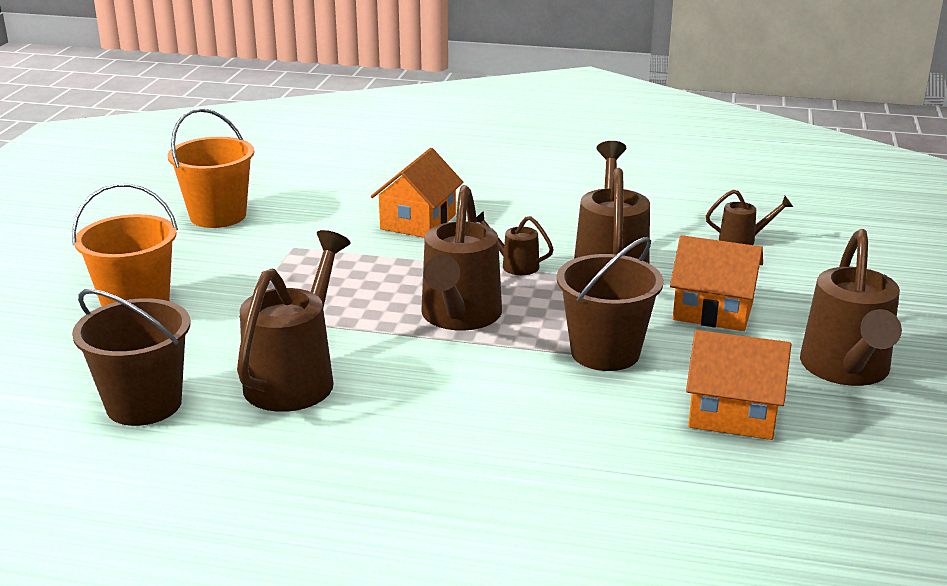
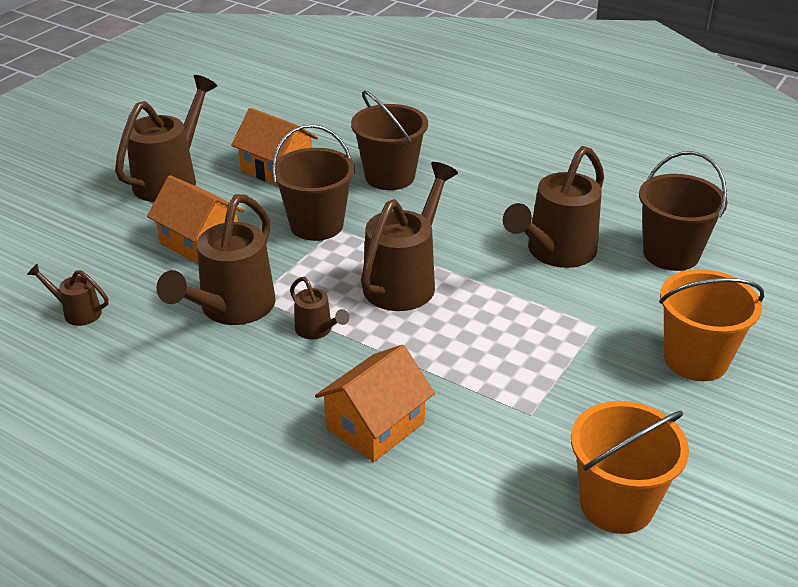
camera: 160 degrees left, 10 degrees up
(567, 435) = (390, 176): none -> brown bucket

